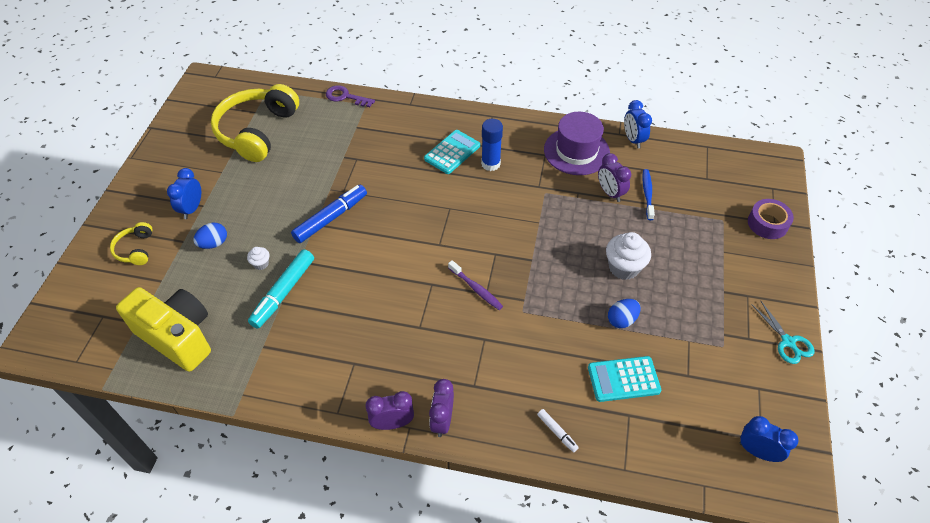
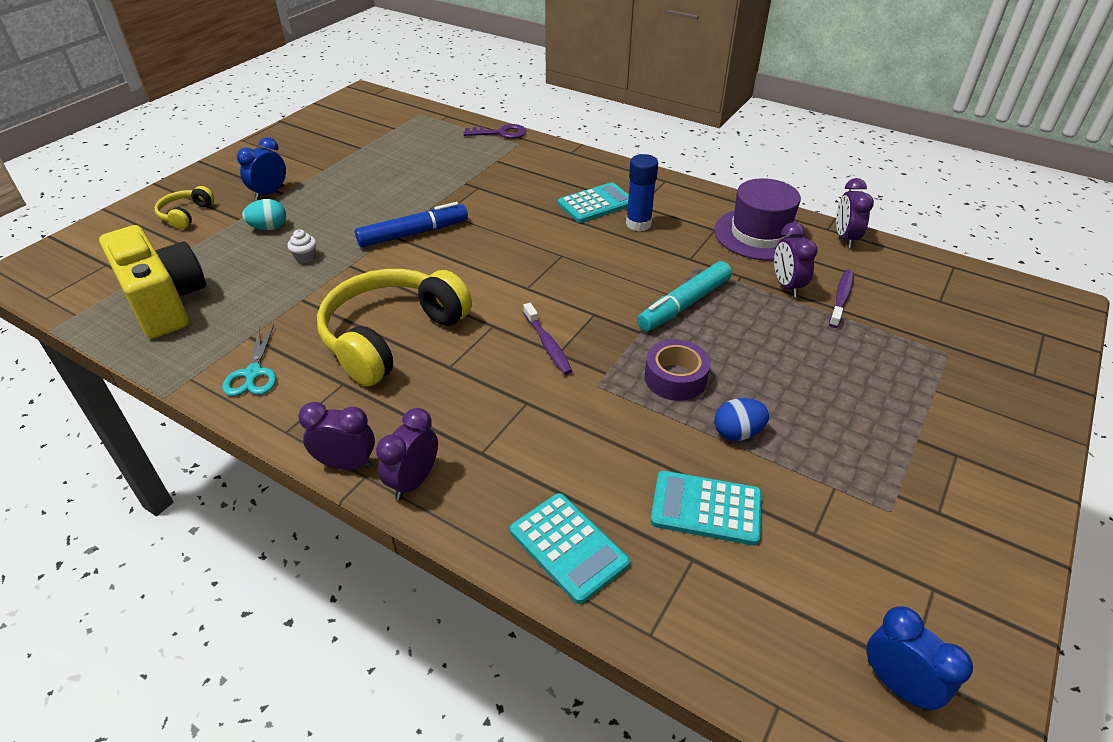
camera: 20 degrees right, 10 degrees down
(214, 243) = (269, 228): blue egg -> turquoise egg
(257, 131) = (385, 143): yellow headphones -> yellow headphones (391, 336)
(283, 293) = (310, 290): turquoise marker -> turquoise marker (684, 304)
(345, 97) = (501, 133): purple key -> purple key turned 135 degrees clockwise
(557, 432) = (568, 547): white marker -> turquoise calculator
(623, 267) = (769, 372): white cupcake -> none
(633, 140) = (845, 238): blue clock -> purple clock
(647, 194) = (841, 298): blue toothbrush -> purple toothbrush
(767, 223) = (1021, 373): purple tape -> purple tape (675, 378)
(788, 342) = (1009, 537): turquoise scissors -> turquoise scissors (253, 374)

